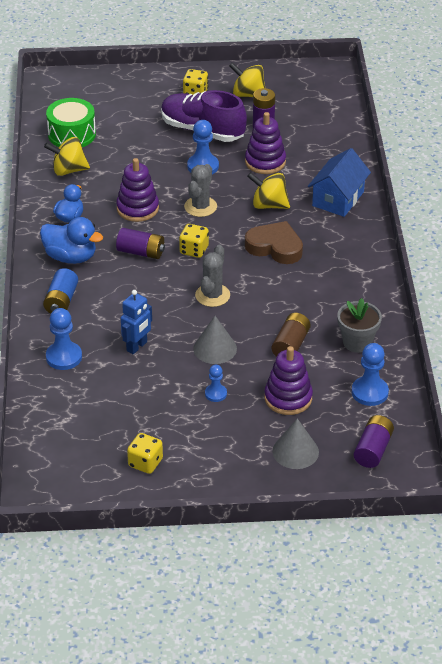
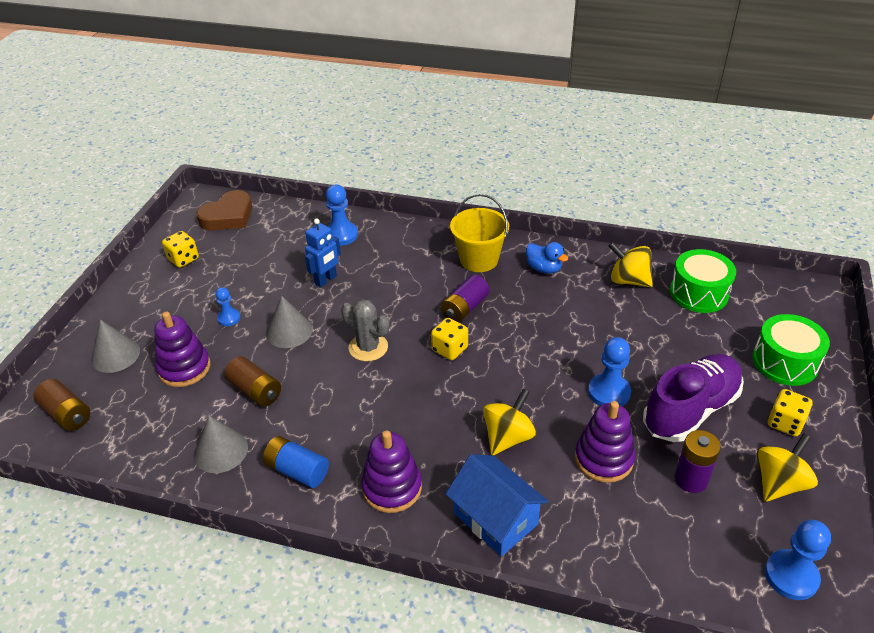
camera: 110 degrees right, 0 degrees up
(61, 301) = (416, 244): blue battery -> blue battery (297, 471)
(68, 170) = (628, 280): yellow spinning top -> yellow spinning top turned 75 degrees counterclockwise
(71, 257) = (479, 260): blue duck -> yellow bucket
(135, 94) = (785, 362): none -> green drum
(137, 208) = (541, 320): purple stacking toy -> purple stacking toy (392, 487)
(137, 346) = (326, 280): blue robot -> blue robot turned 105 degrees counterclockwise
(200, 207) = (527, 372): grey cactus -> none
(275, 247) = (423, 421): brown heart -> brown heart (228, 216)
(357, 342) = (221, 451): grey flower pot -> grey cone
(369, 392) = (141, 437): blue pawn -> blue pawn (791, 576)
(373, 450) = (67, 414): purple battery -> brown battery

